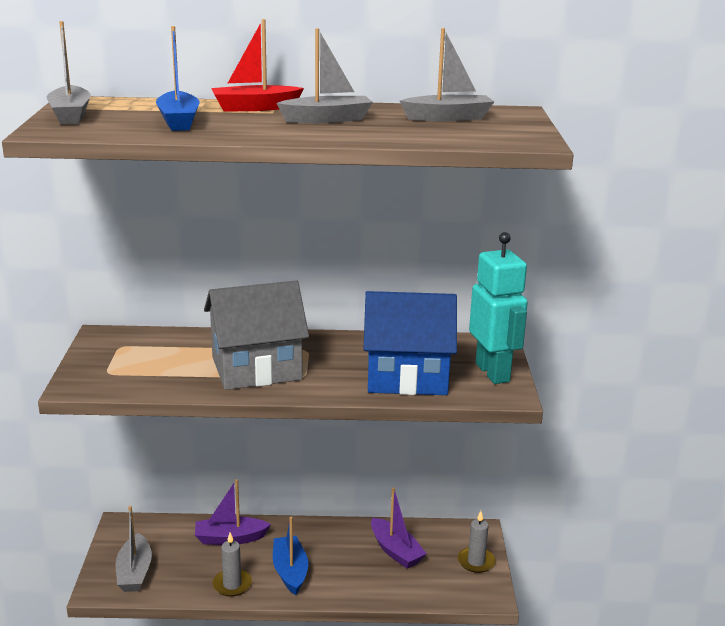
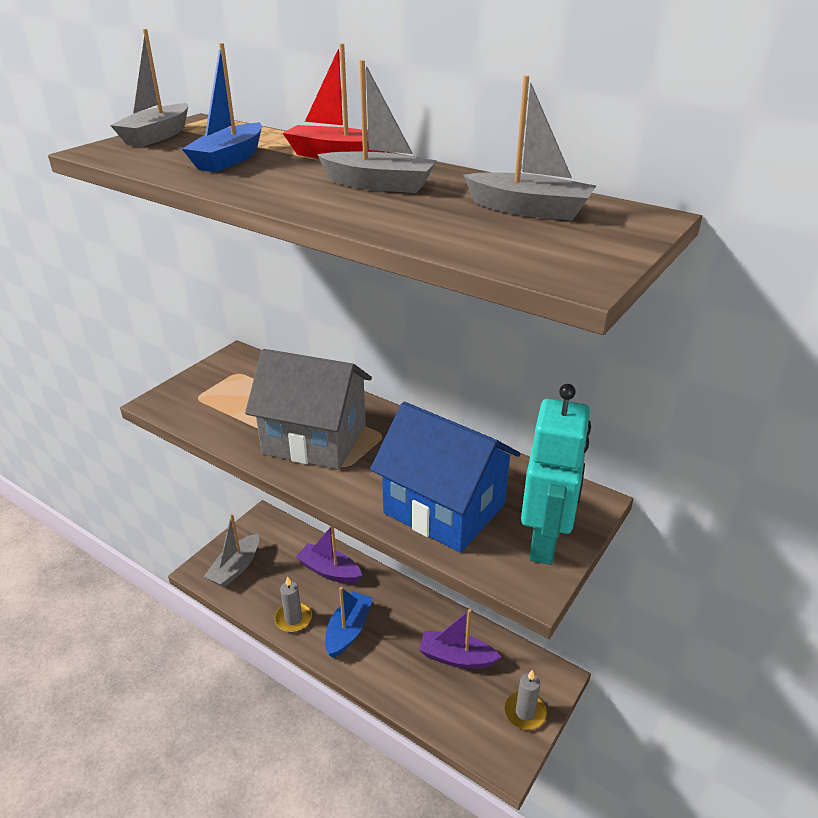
camera: 35 degrees right, 10 degrees up
(395, 551) = (456, 657): purple boat -> purple boat turned 105 degrees clockwise

